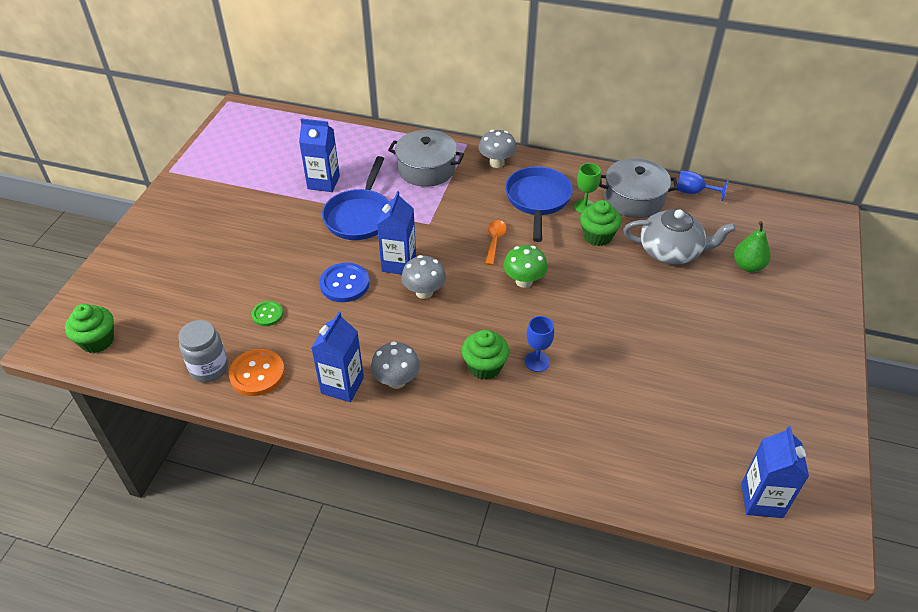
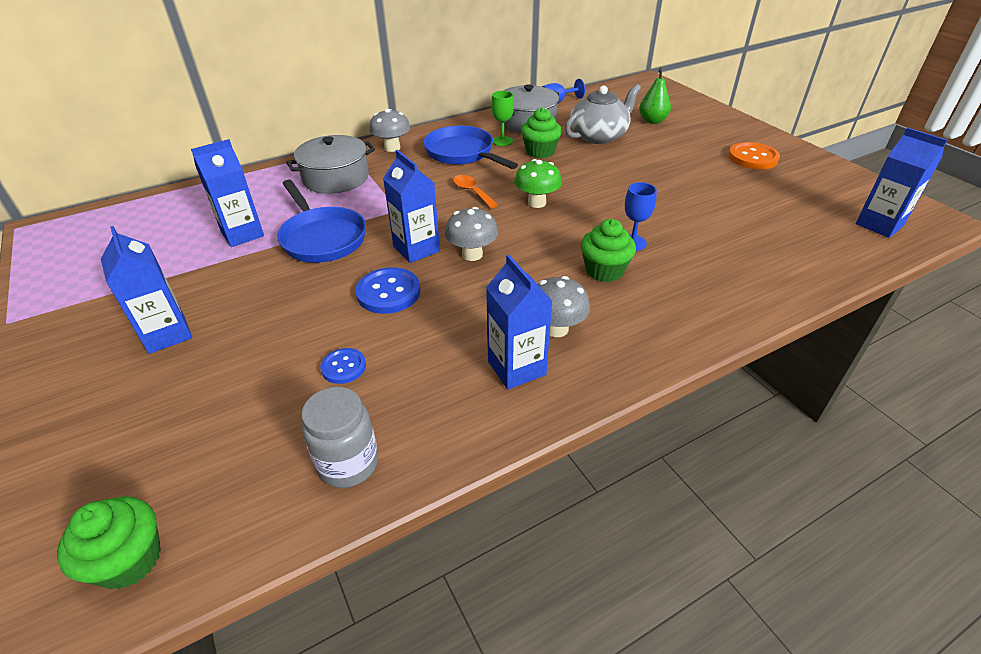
camera: 45 degrees left, 5 degrees down
(219, 230) = (167, 334): none -> blue carton
(257, 374) = (414, 425): orange button -> orange button (752, 158)
(267, 314) = (343, 367): green button -> blue button

